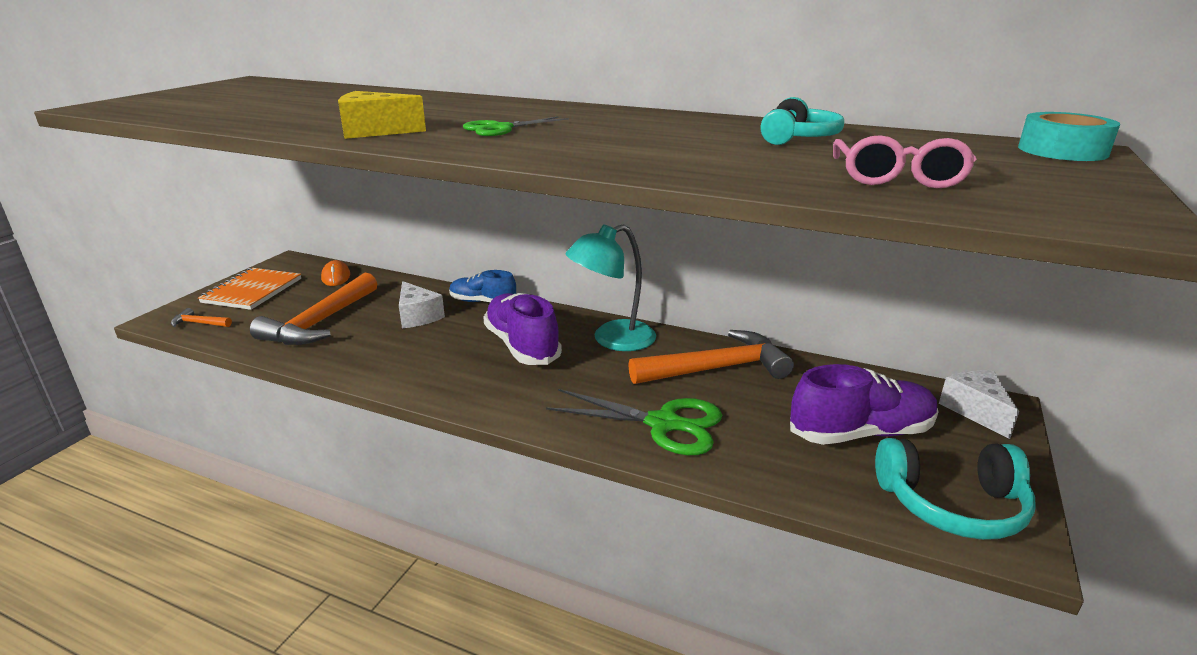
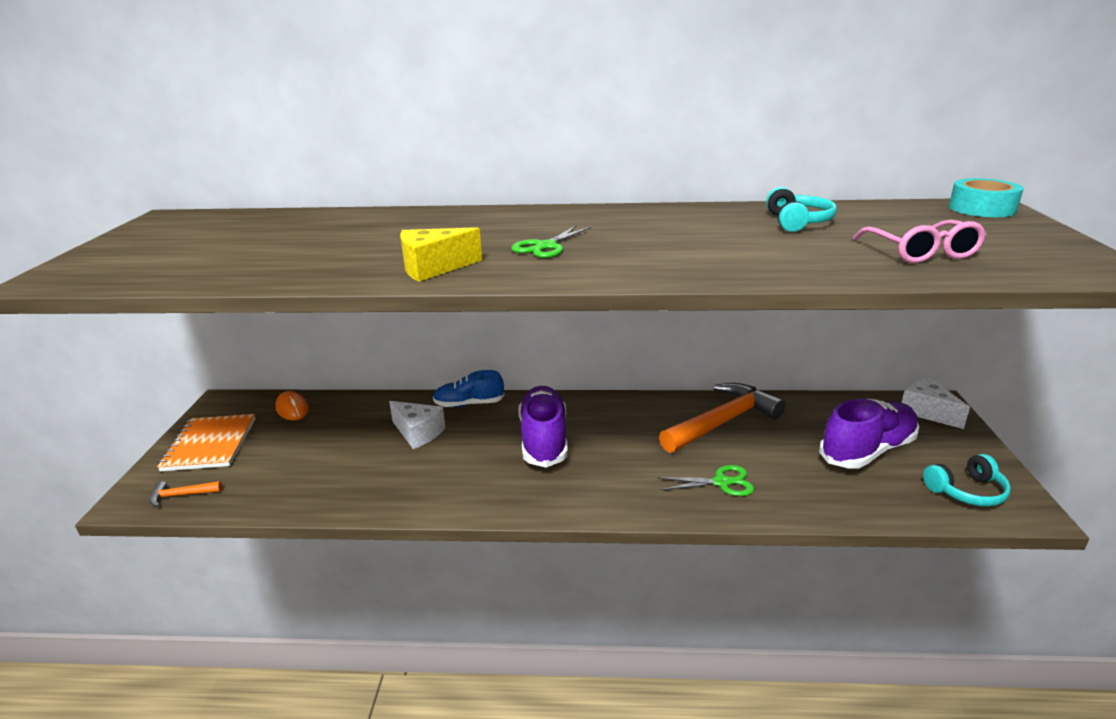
camera: 20 degrees left, 0 degrees up
(320, 322) = (321, 462): orange hammer -> none
(522, 346) = (544, 440): purple shoe -> purple shoe turned 45 degrees clockwise
(612, 339) = (617, 415): turquoise lamp -> none
(663, 424) = (721, 482): green scissors -> green scissors, size x0.60
(951, 504) = (966, 491): turquoise headphones -> turquoise headphones, size x0.66

